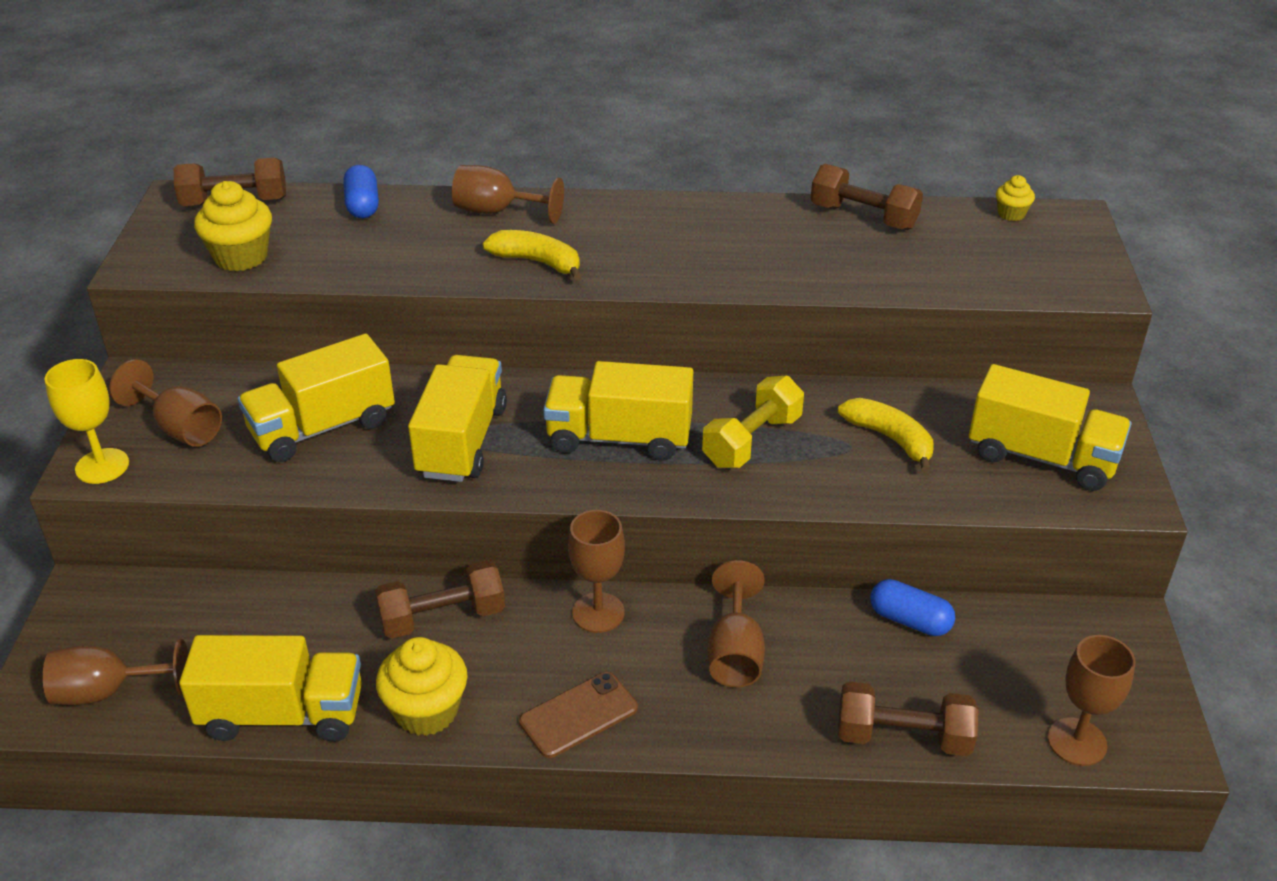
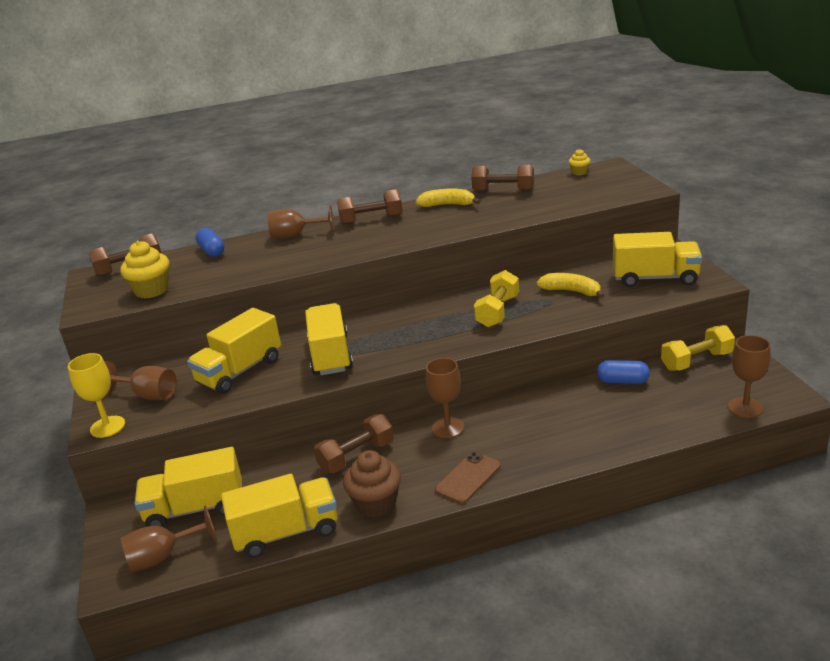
camera: 15 degrees left, 10 degrees down
(426, 711) = (376, 504): yellow cupcake -> brown cupcake
(537, 262) = (336, 250): yellow banana -> yellow banana (447, 205)
(619, 438) = (422, 330): yellow truck -> yellow truck (195, 509)
(735, 653) = (538, 423): brown goblet -> none
(903, 737) = (654, 433): brown dumbbell -> brown dumbbell (371, 220)
(1052, 622) = (696, 361): none -> yellow dumbbell

